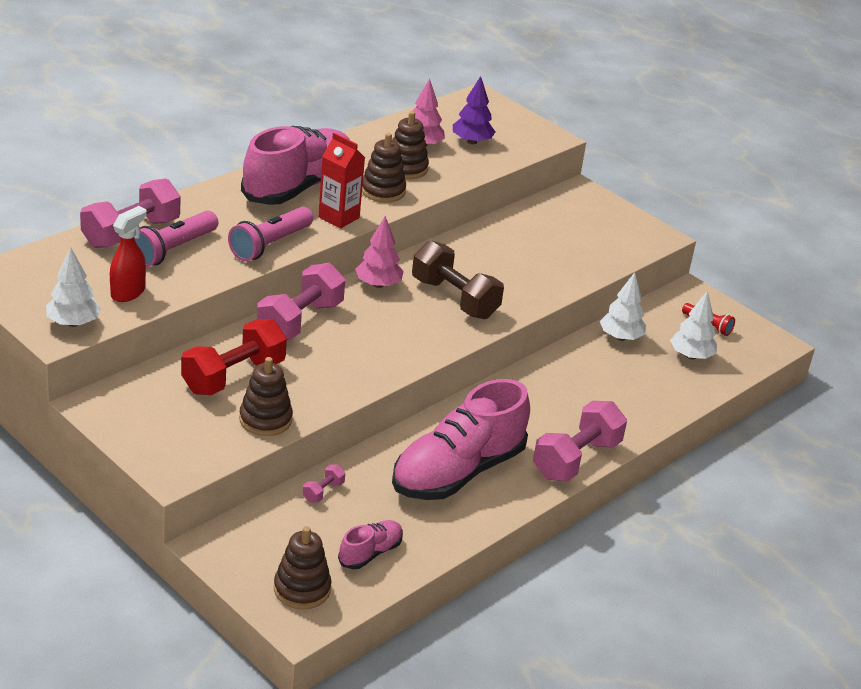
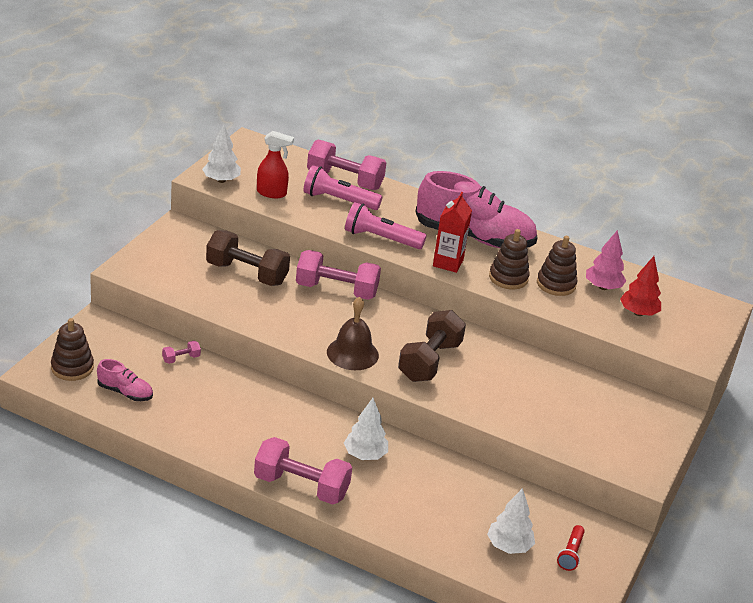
camera: 70 degrees right, 0 degrees up
(233, 376) = (247, 273): red dumbbell -> brown dumbbell
(265, 419) = (206, 296): brown stacking toy -> none
(323, 492) = (181, 359): pink dumbbell -> pink dumbbell turned 45 degrees counterclockwise
(378, 284) = (416, 319): pink tree -> none
(421, 344) = (352, 353): none -> brown bell
(457, 472) = (243, 421): pink shoe -> none
(471, 141) = (638, 313): purple tree -> red tree
(620, 337) = (501, 494): white tree -> white tree (365, 455)

